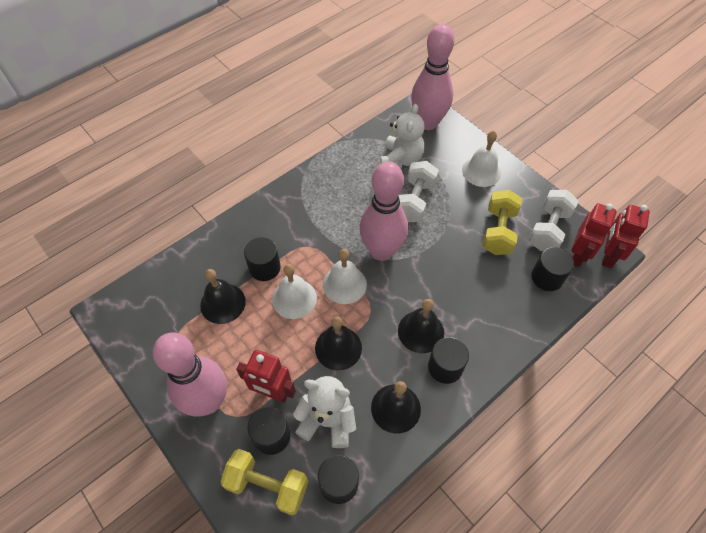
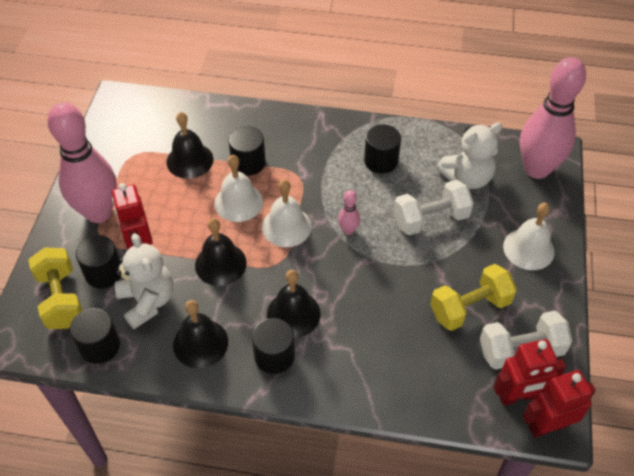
camera: 50 degrees right, 5 degrees down
(381, 251) = (348, 230): pink bowling pin -> pink bowling pin, size x0.40
(547, 277) = (459, 383): black cylinder -> black cylinder (381, 161)

